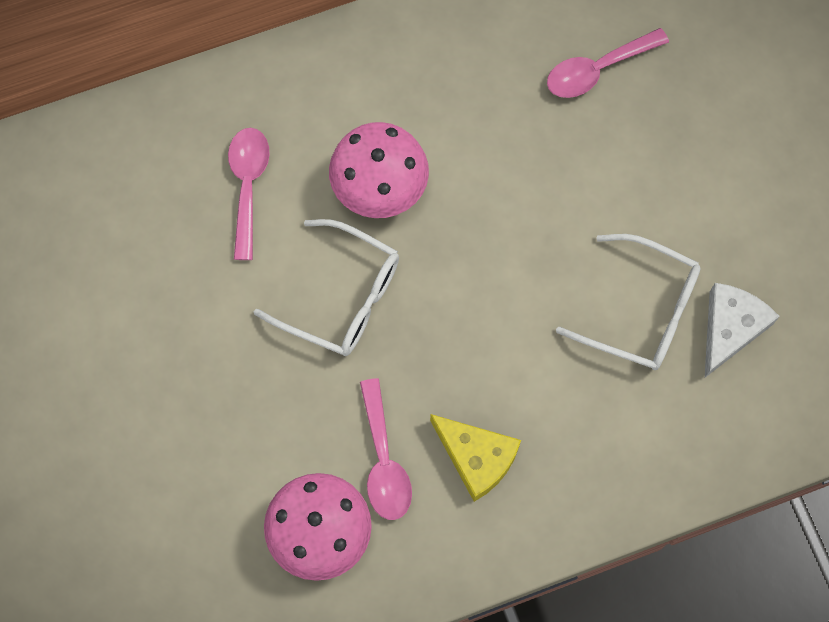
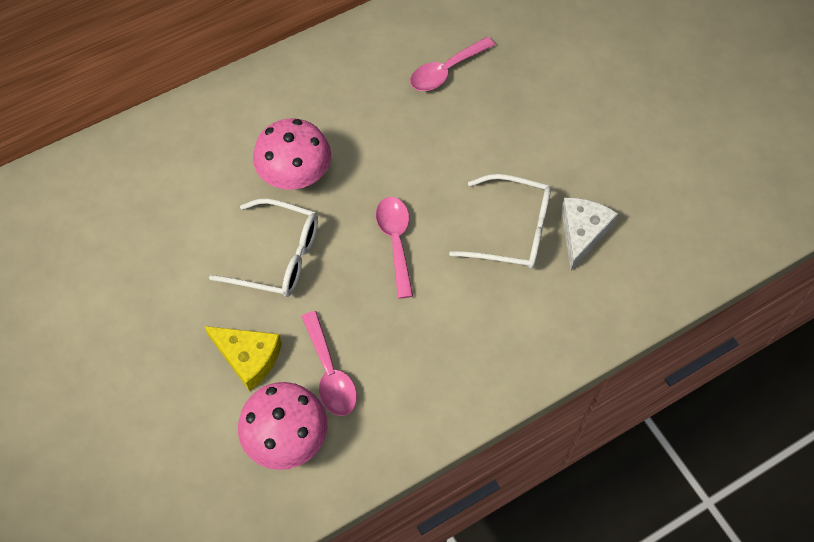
camera: 10 degrees left, 10 degrees down
(248, 186) = (192, 188): pink spoon -> pink spoon (395, 241)
(476, 458) = (404, 358): yellow cheese -> yellow cheese (248, 357)

